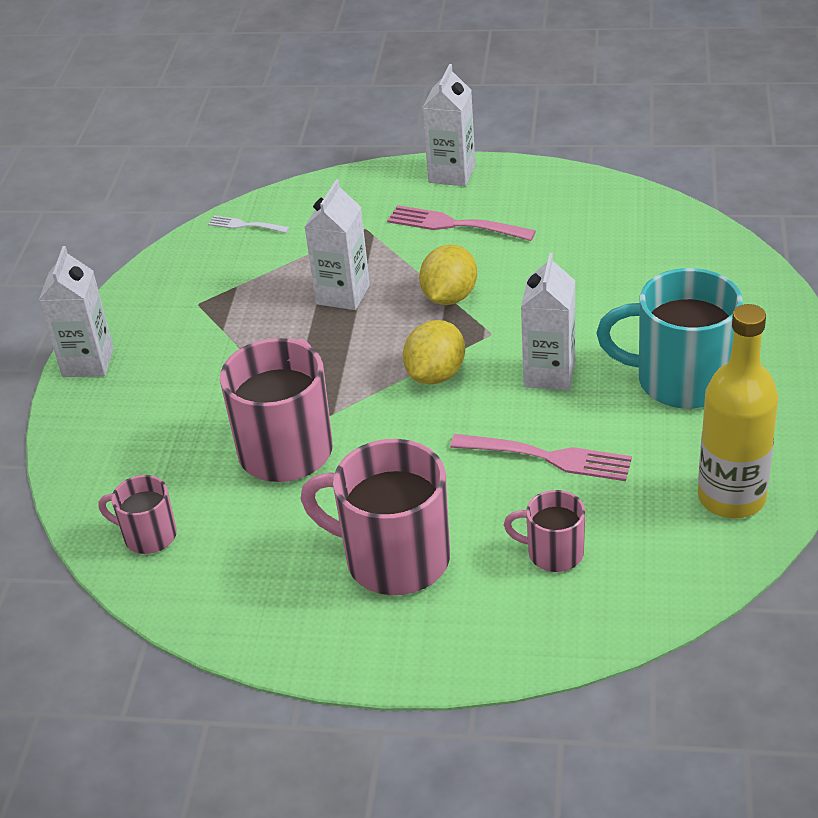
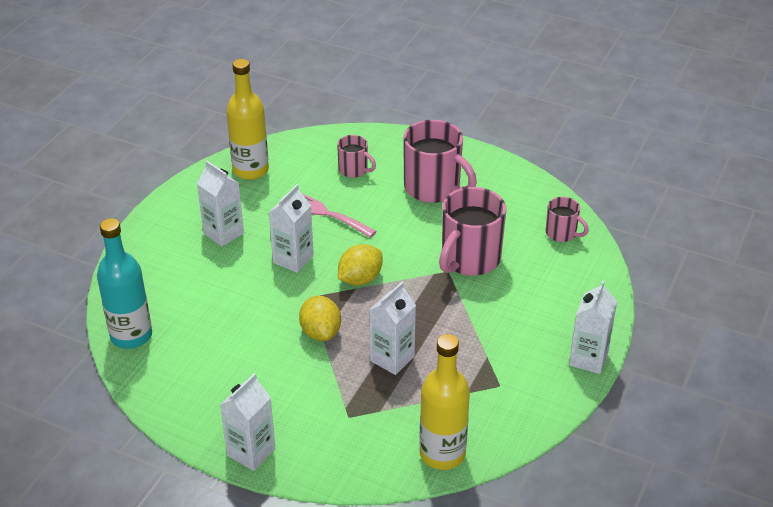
camera: 165 degrees left, 0 degrees up
(245, 225) = (442, 453): white fork -> yellow bottle
(449, 297) = (320, 332): yellow lemon -> yellow lemon turned 60 degrees counterclockwise
(454, 225) = (280, 396): pink fork -> none
(680, 230) = (131, 335): none -> turquoise bottle
(680, 380) = (223, 233): turquoise mug -> white carton

